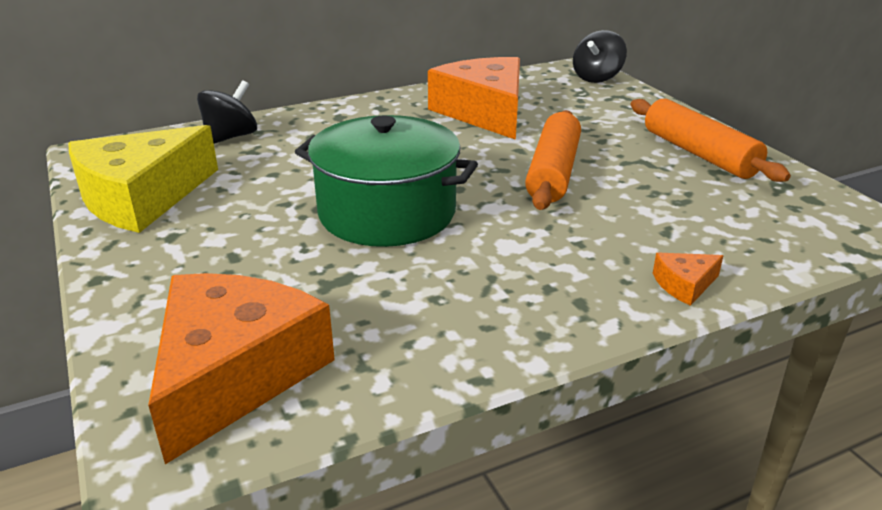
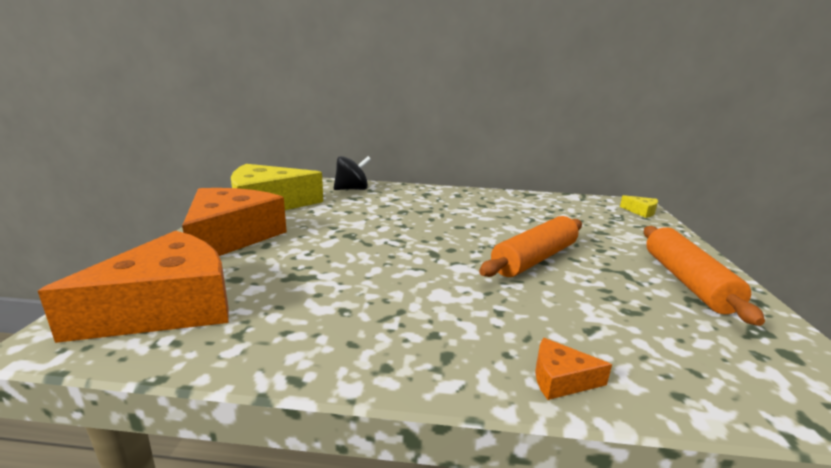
camera: 30 degrees right, 10 degrees down
(387, 212) = (384, 249): green pot -> none
(484, 112) = (525, 212): orange cheese -> orange cheese (231, 237)
(597, 78) = (641, 212): black spinning top -> yellow cheese

